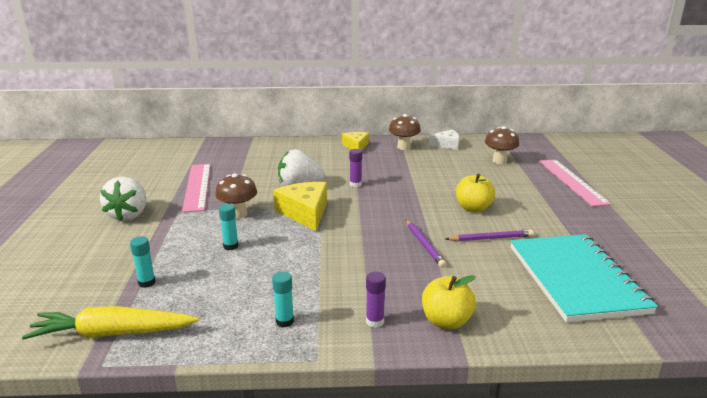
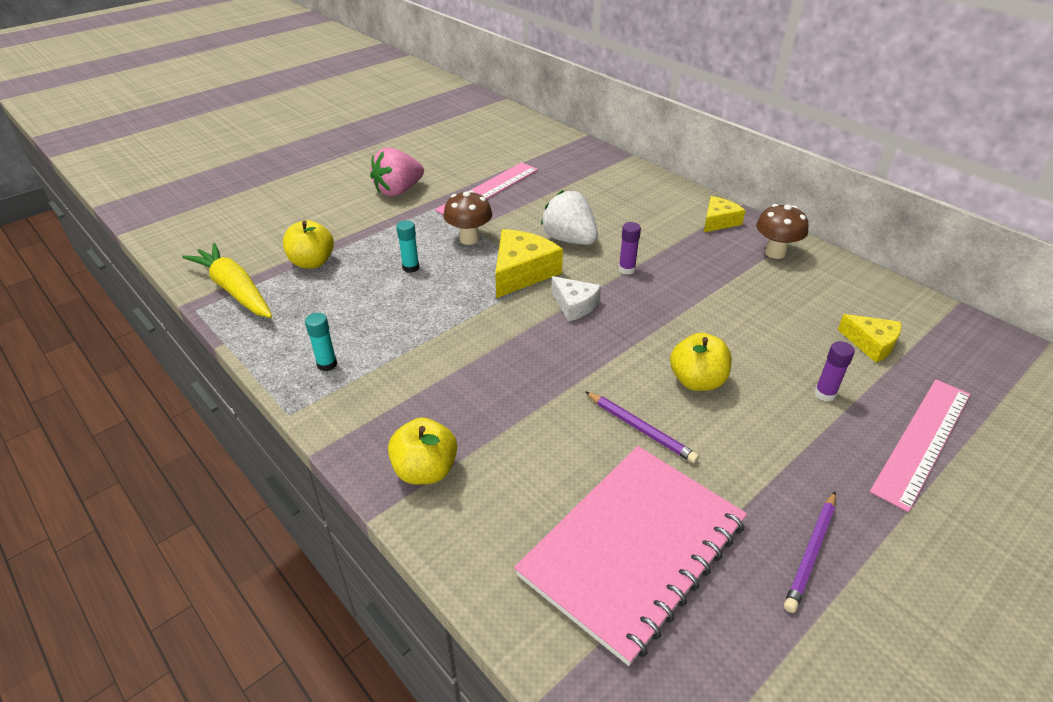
camera: 50 degrees right, 15 degrees up
(129, 215) = (398, 191): white strawberry -> pink strawberry
(147, 283) = (312, 262): turquoise glue stick -> yellow apple
(375, 321) = (378, 420): purple glue stick -> purple glue stick (824, 394)
(424, 245) = (558, 383): purple pencil -> purple pencil (810, 553)
(447, 145) = (842, 279): white cheese -> white cheese (574, 305)
(499, 161) = (871, 344): brown mushroom -> yellow cheese
(576, 279) = (633, 549): turquoise notebook -> pink notebook

